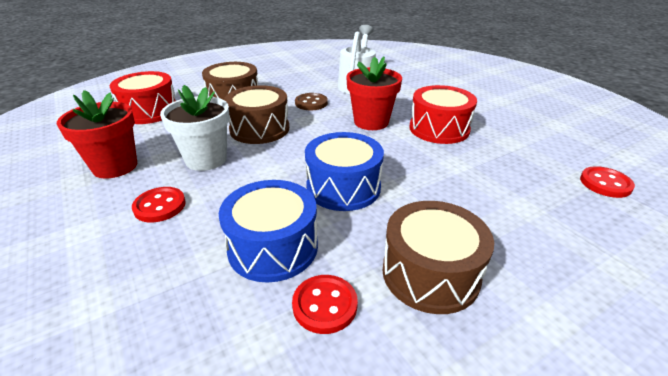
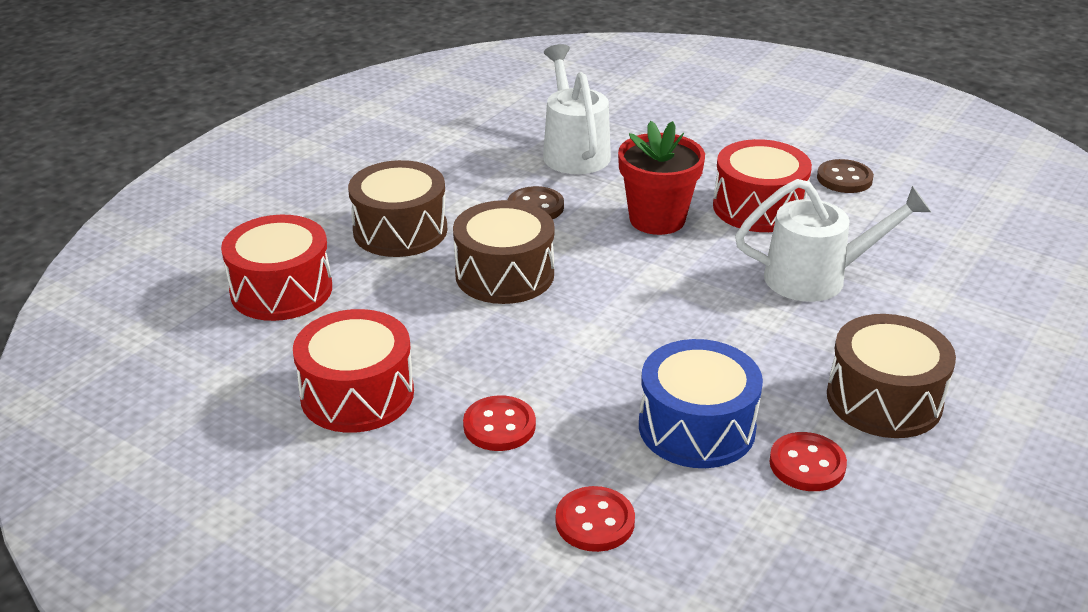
camera: 25 degrees left, 0 degrees up
(115, 166) = (357, 394): red flower pot -> red drum
(206, 159) = (481, 345): white flower pot -> none
(343, 187) = (708, 330): blue drum -> none
(446, 175) = (817, 278): none -> white watering can
(509, 126) = (844, 179): none -> brown button
(605, 183) = (996, 238): red button -> red button (595, 521)

